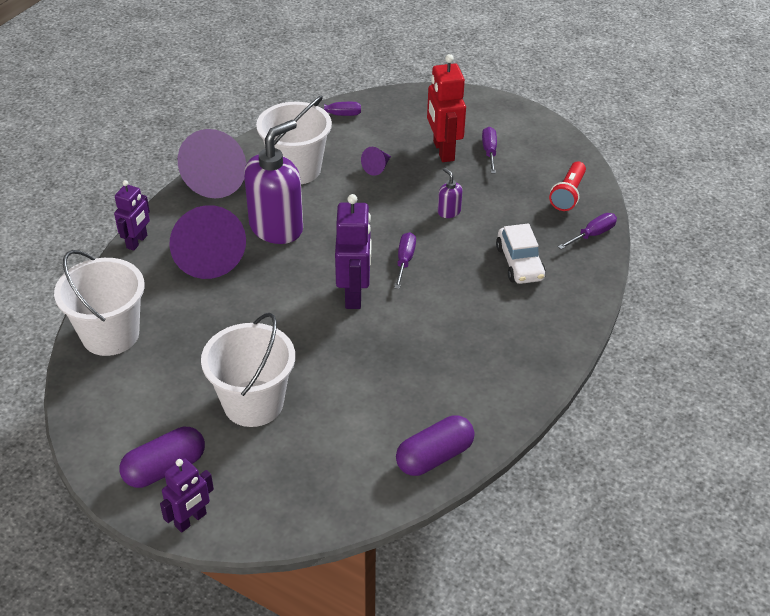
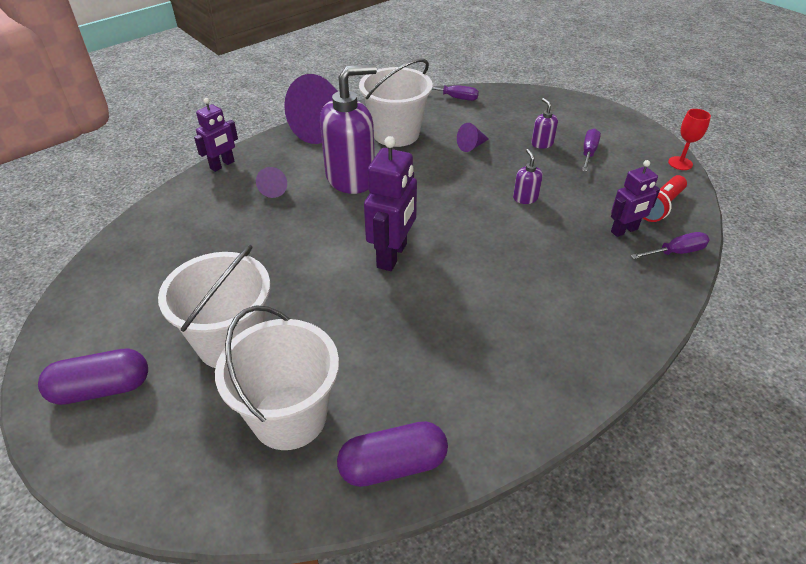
camera: 20 degrees right, 0 degrees up
(110, 335) = (145, 239): white bucket -> white bucket (289, 417)
(191, 520) = (86, 459): purple robot -> purple robot (624, 231)
(207, 255) = (274, 189): purple cone -> purple cone, size x0.42
(405, 261) = (459, 234): purple screwdriver -> none
(443, 151) = (542, 144): red robot -> purple soap dispenser
(519, 263) = (582, 264): white car -> none
(574, 146) = (680, 163): none -> red goblet

